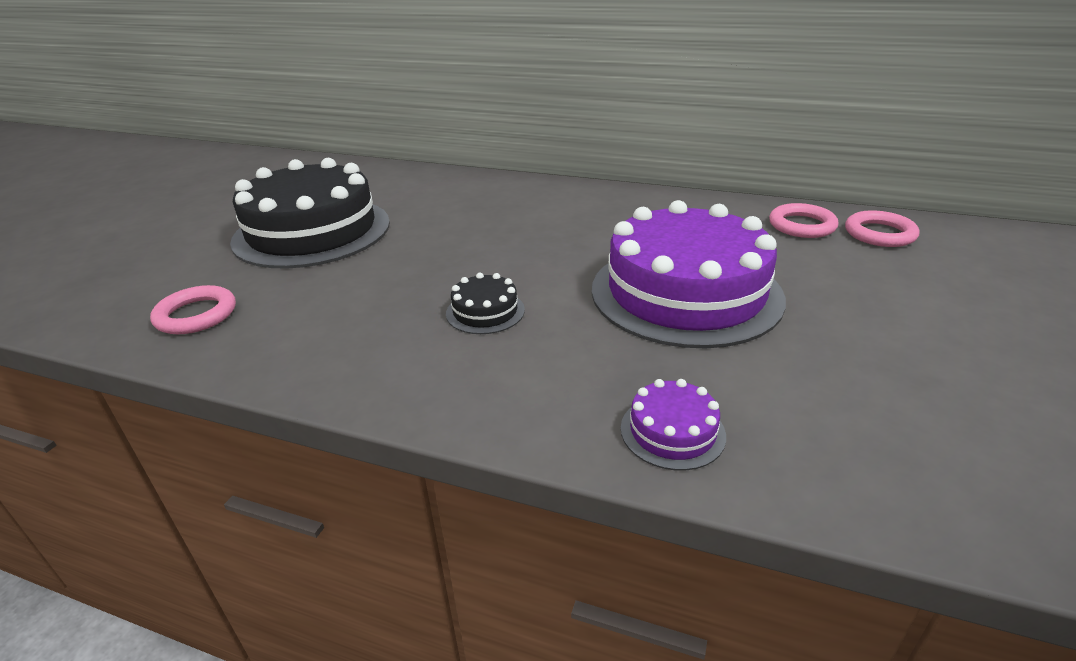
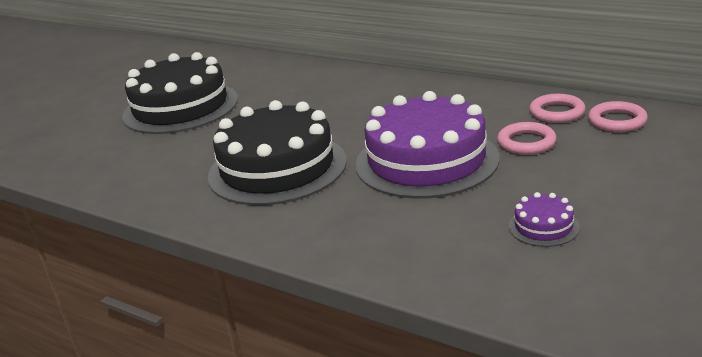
camera: 15 degrees right, 5 degrees down
(196, 315) = (91, 163): pink ring -> pink ring (526, 142)
(485, 311) = (277, 168): black cake -> black cake, size x2.46
(672, 431) = (359, 245): purple cake -> purple cake (543, 226)

